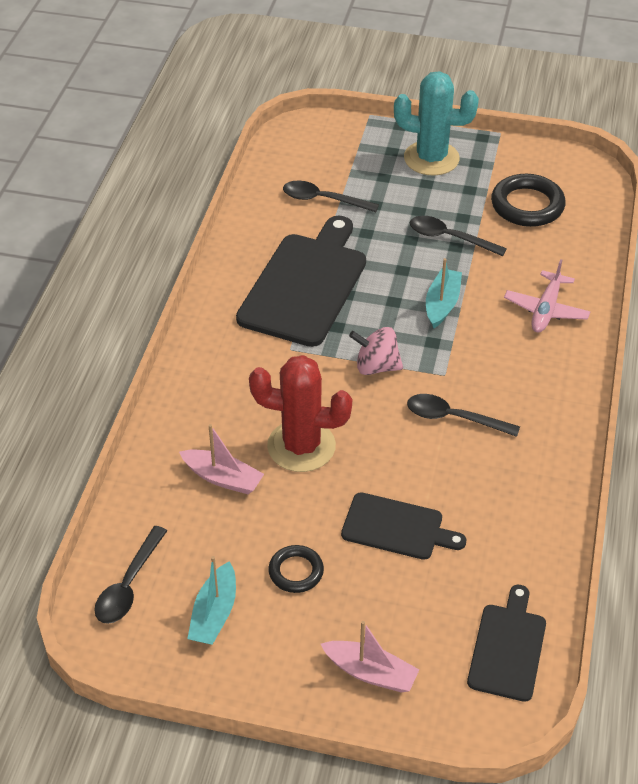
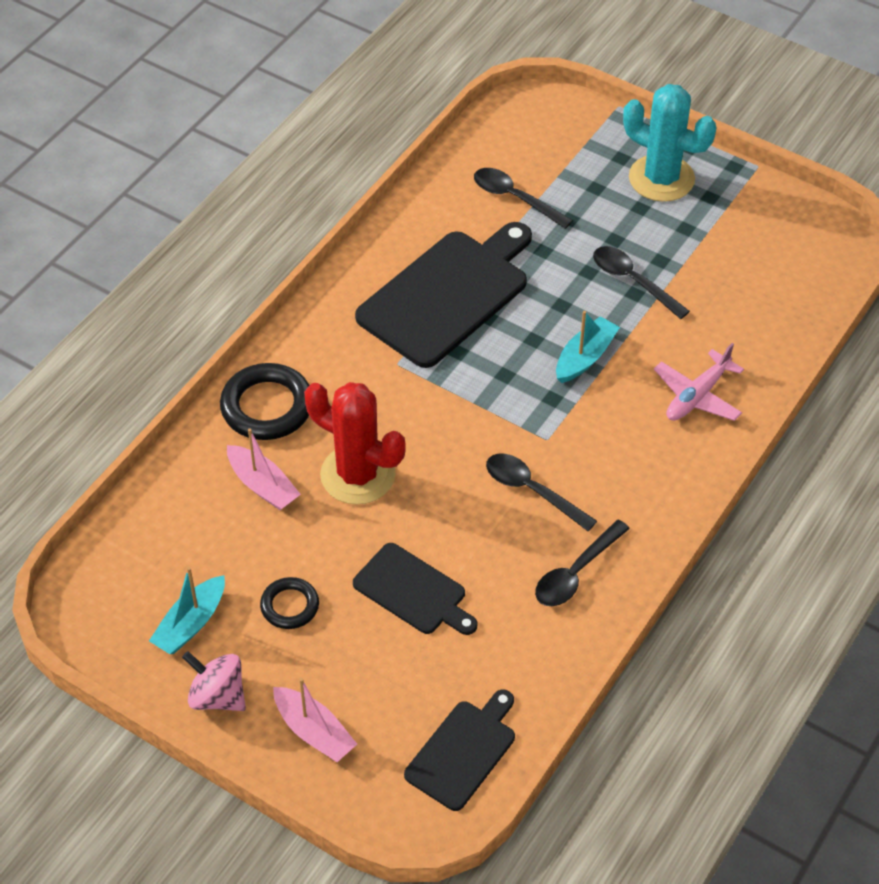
camera: 20 degrees right, 5 degrees up
(129, 585) = (122, 569): black spoon -> black spoon (576, 573)
(376, 366) = (478, 409): pink spinning top -> pink spinning top (217, 696)
(527, 205) = (742, 265): black ring -> black ring (267, 407)

